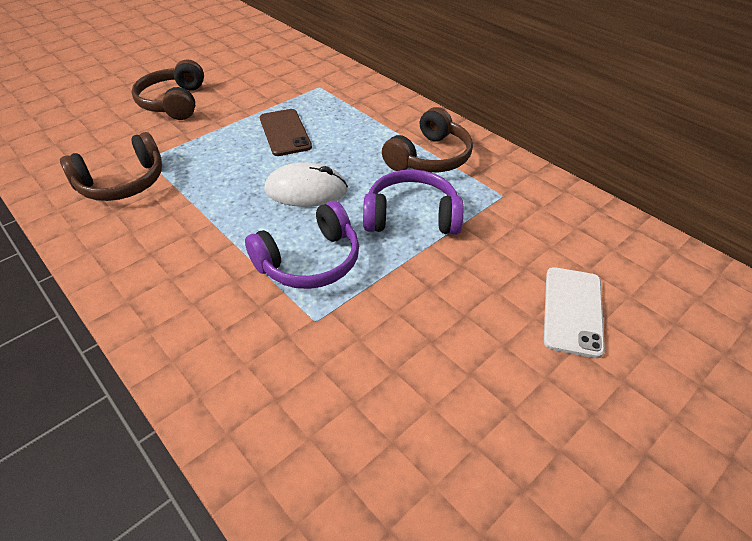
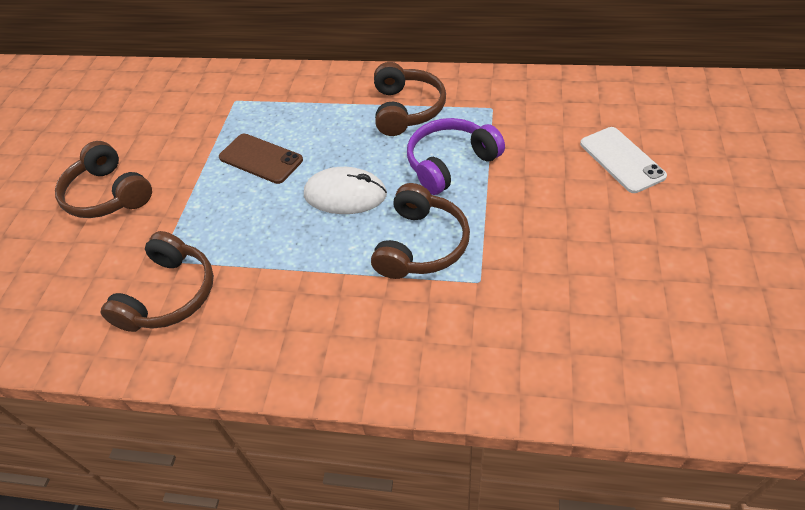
camera: 35 degrees left, 5 degrees up
(306, 190) = (345, 194): white mouse -> white mouse turned 45 degrees clockwise
(310, 261) = (421, 245): purple headphones -> brown headphones

